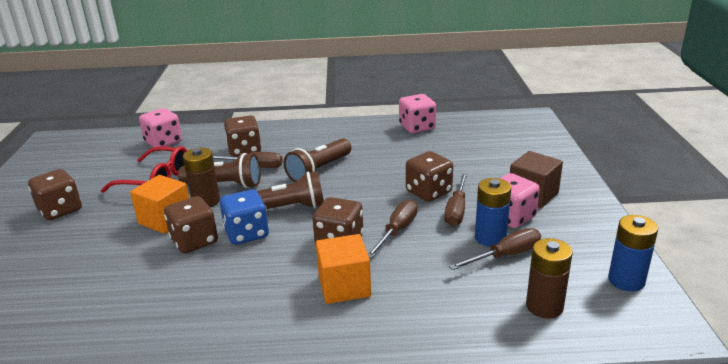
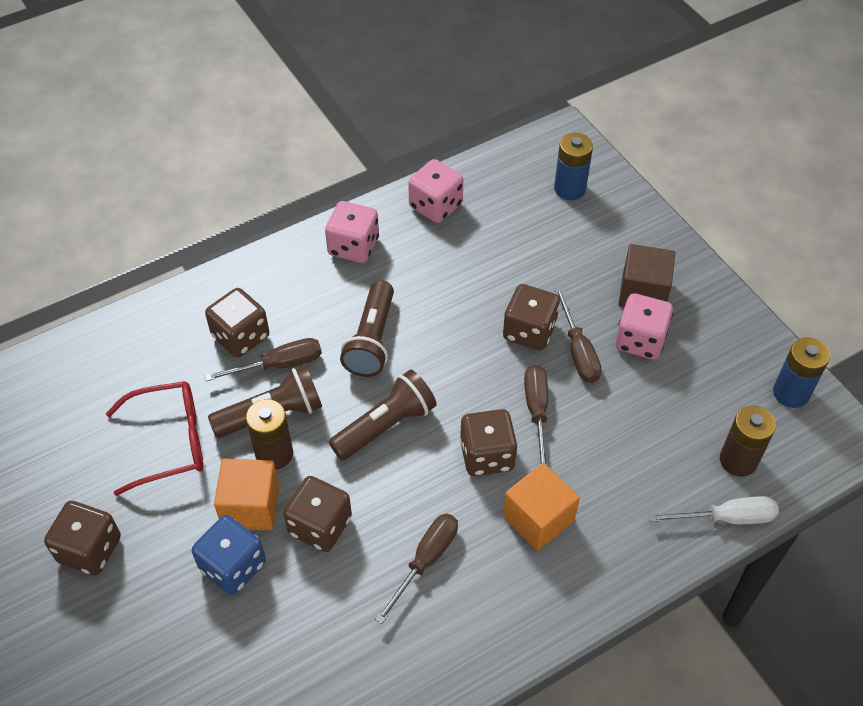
camera: 30 degrees left, 25 degrees up
(163, 142) = (105, 362): pink dice -> pink dice (353, 247)
(246, 233) = (372, 487): blue dice -> blue dice (233, 566)
(490, 238) = (638, 382): blue battery -> blue battery (569, 189)
(505, 255) = (667, 404): brown screwdriver -> brown screwdriver (425, 561)
(505, 339) = (726, 518): none -> white screwdriver

